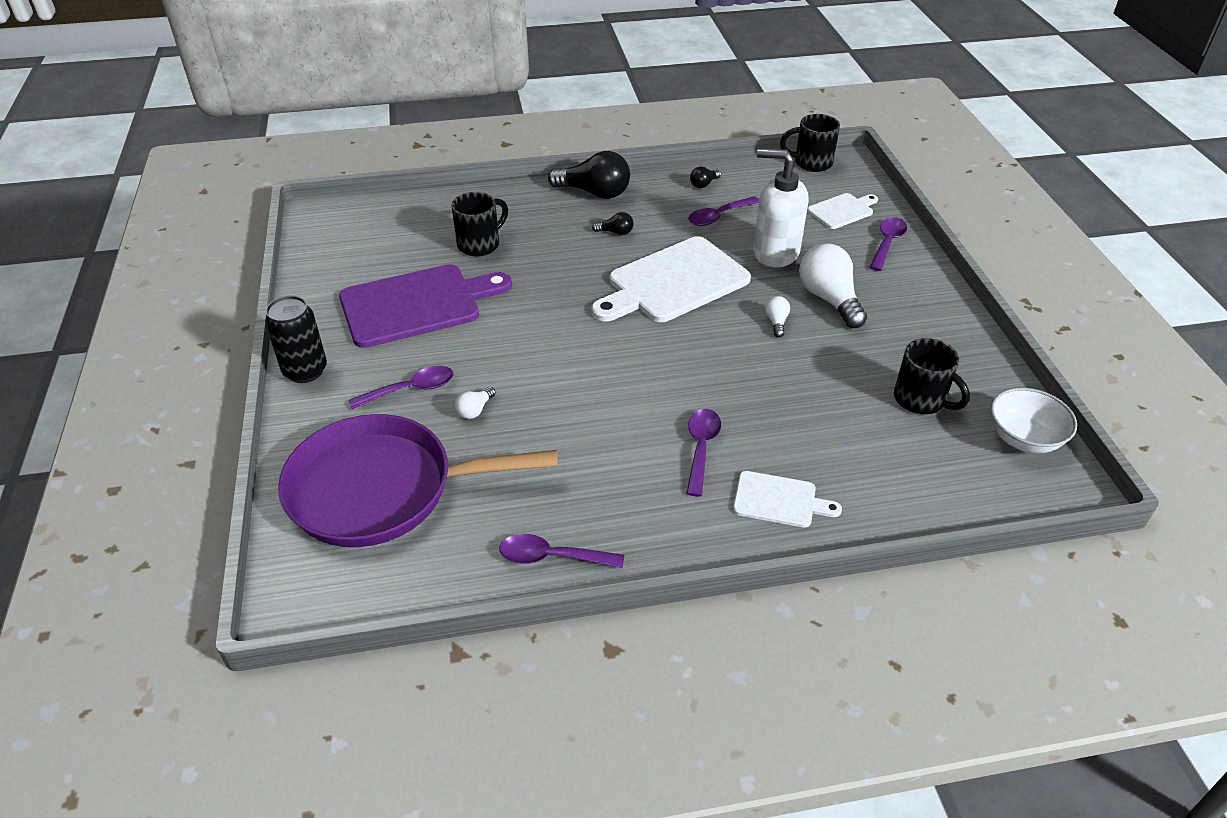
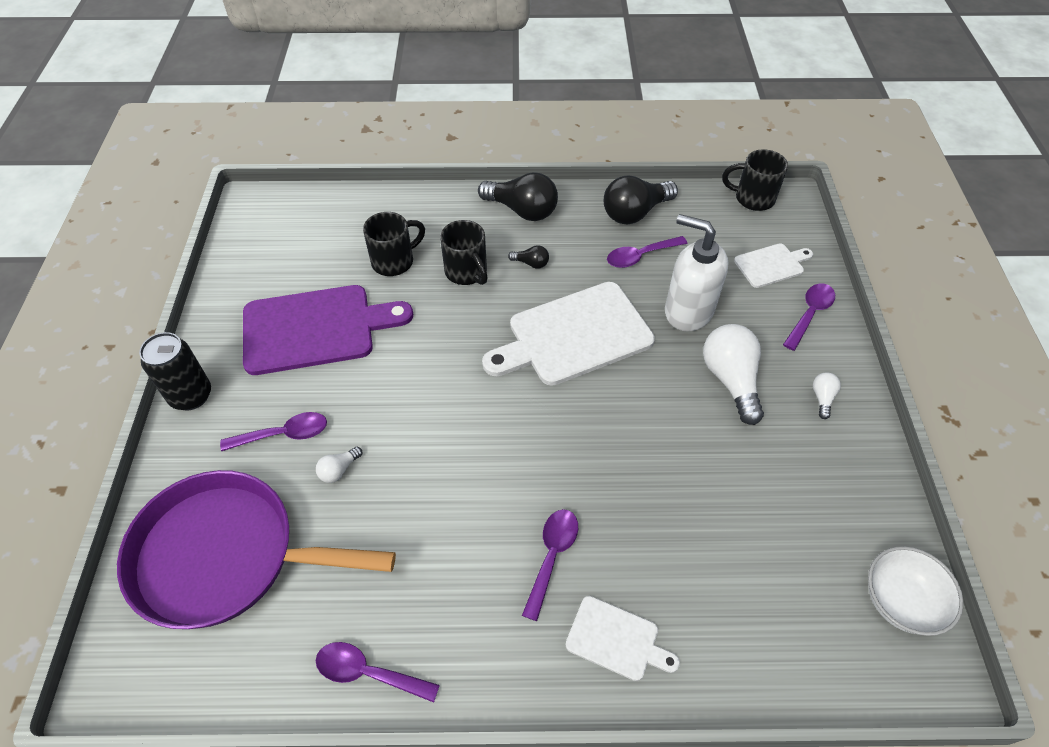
camera: 10 degrees right, 10 degrees up
(704, 184) = (635, 213): black light bulb -> black light bulb, size x2.16
(776, 322) = (668, 402): white light bulb -> white light bulb (822, 398)
(921, 400) = (798, 530): black mug -> black mug (466, 272)

